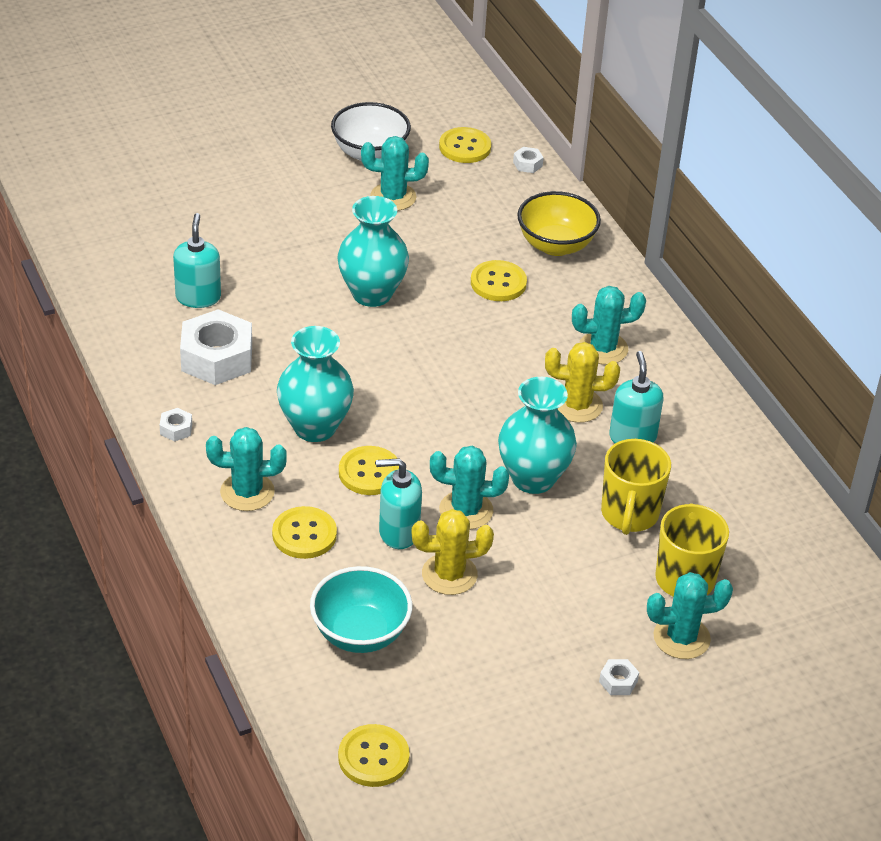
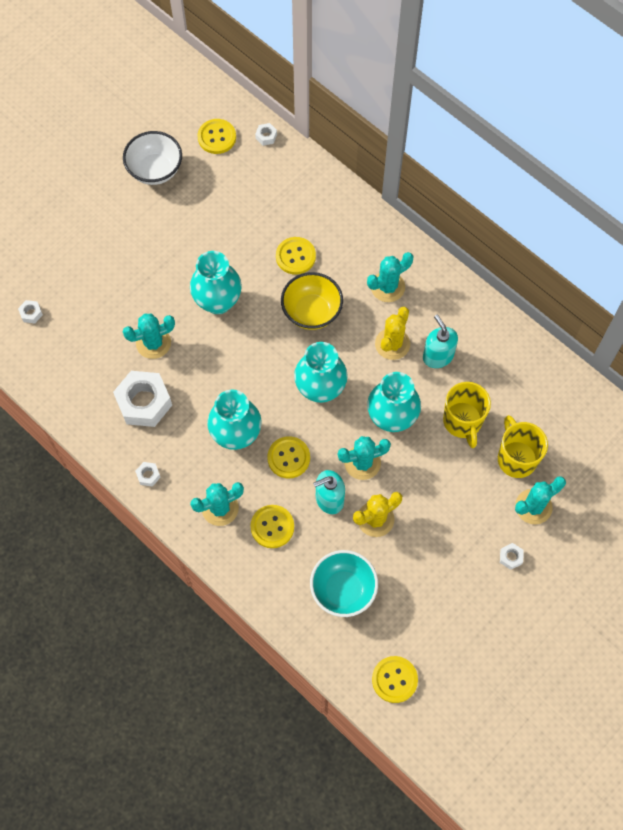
camera: 20 degrees left, 25 degrees up
(133, 233) = (31, 313): none -> white nut
(198, 297) = (104, 354): turquoise soap dispenser -> none
(393, 197) = (190, 205): turquoise cactus -> turquoise cactus (153, 343)
(453, 418) = (320, 389): none -> turquoise vase
(555, 245) = (318, 206): yellow bowl -> yellow bowl (311, 312)
(577, 405) = (392, 344): yellow cactus -> yellow cactus turned 45 degrees counterclockwise

